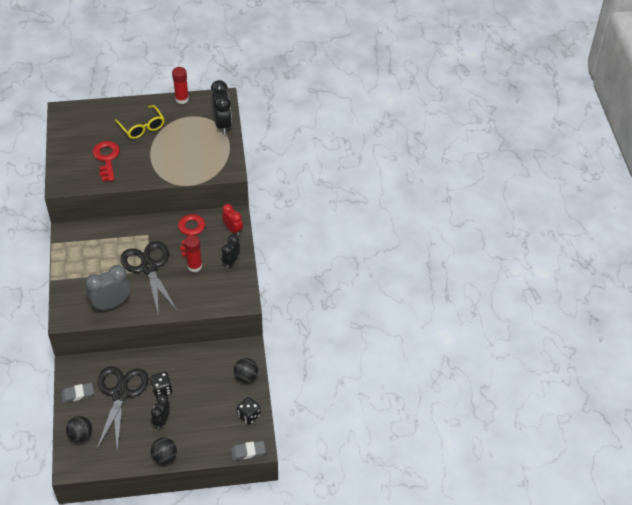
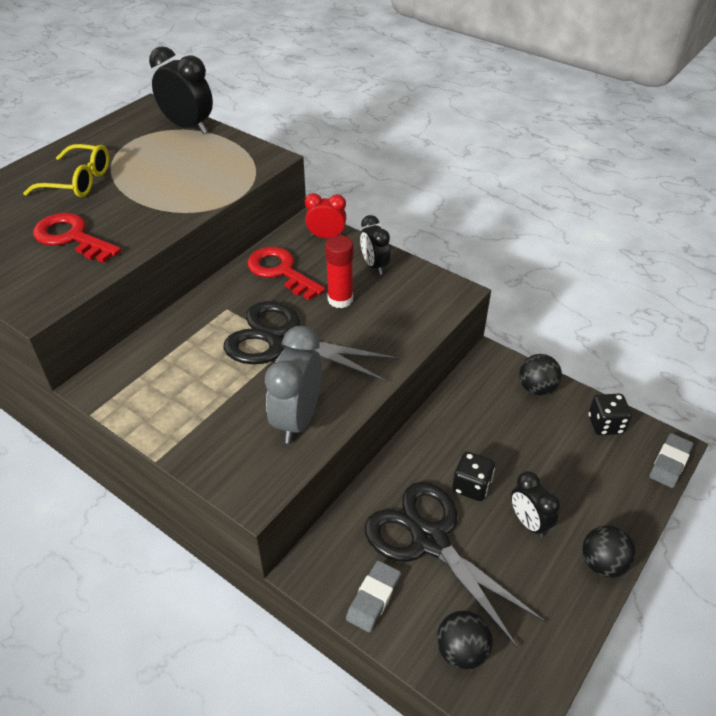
camera: 45 degrees left, 5 degrees down
(182, 99) = (95, 132): red glue stick -> none

